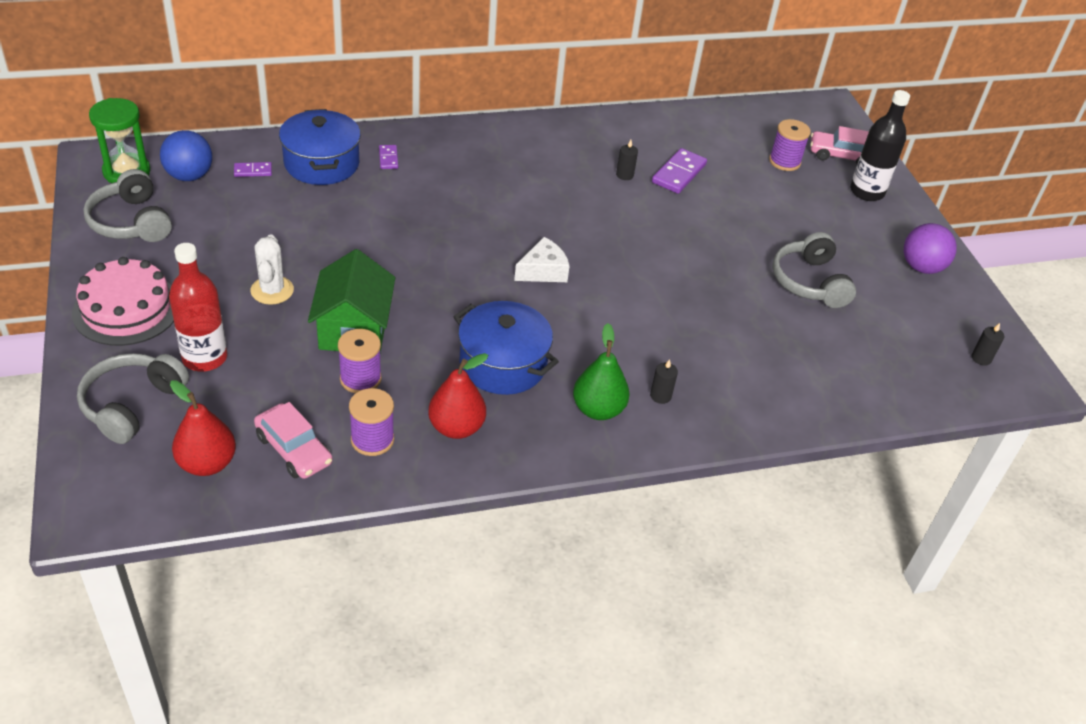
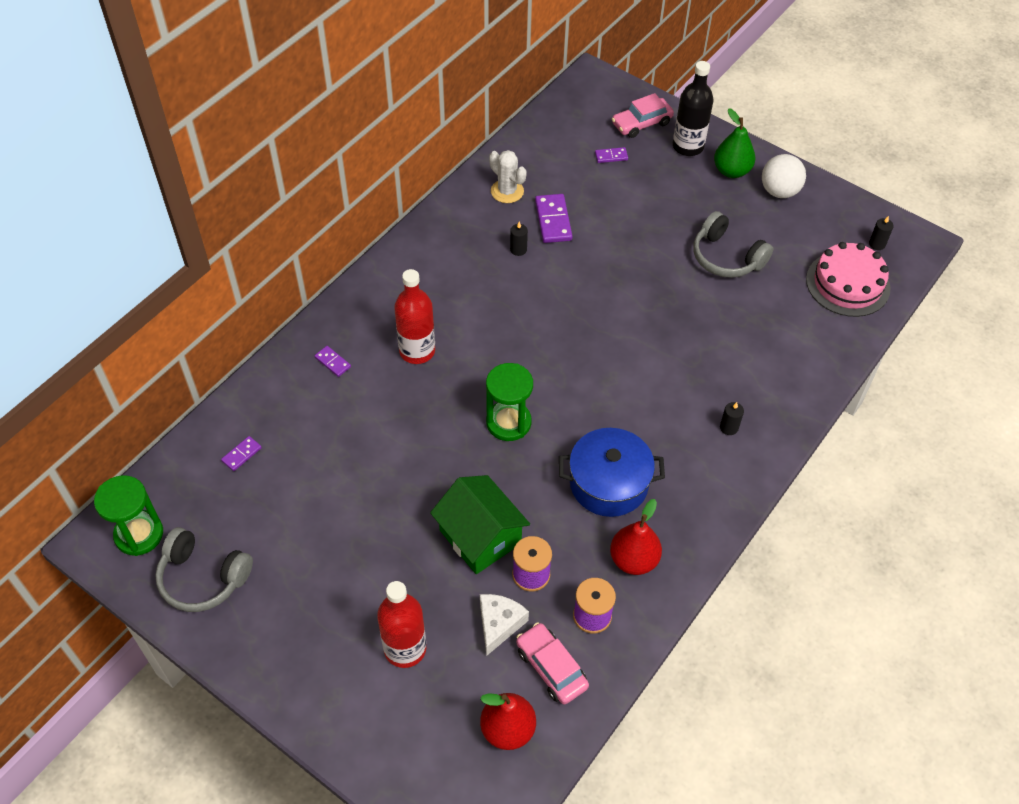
camera: 35 degrees left, 10 degrees up
(126, 309) = (297, 657): pink cake -> pink cake (847, 284)
(132, 405) = (401, 730): grey headphones -> none
(189, 176) = (196, 498): blue ball -> none
(272, 290) = (385, 552): white cactus -> white cactus (507, 191)
(294, 449) = (551, 668): pink car -> pink car turned 135 degrees counterclockwise
(321, 163) = (287, 406): blue pot -> none
(460, 188) = (417, 351): none -> red bottle
(472, 274) = (508, 422): none -> green hourglass
(543, 271) = (552, 382): white cheese -> white cheese (499, 624)
(598, 409) = (703, 470): green pear -> green pear (731, 171)
(784, 161) = (611, 156): purple spool -> purple domino
(921, 267) = (779, 191): purple ball -> white ball

